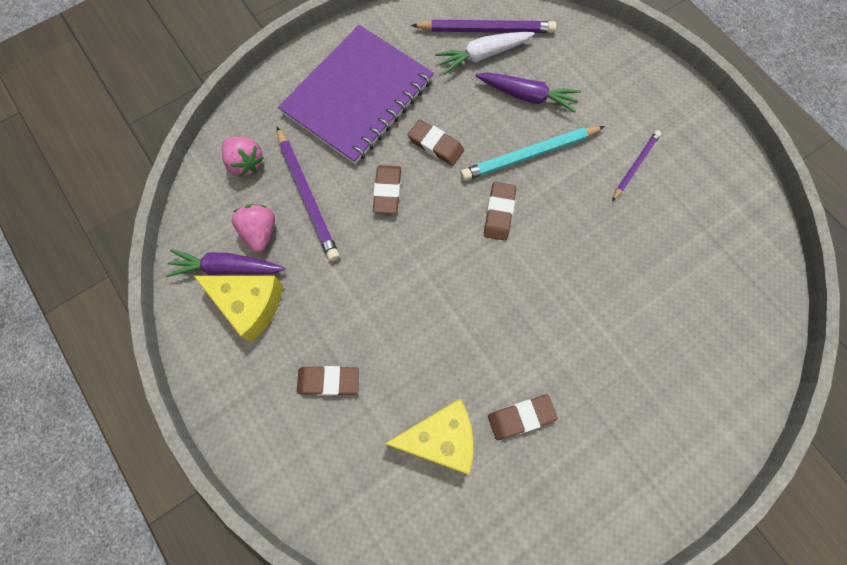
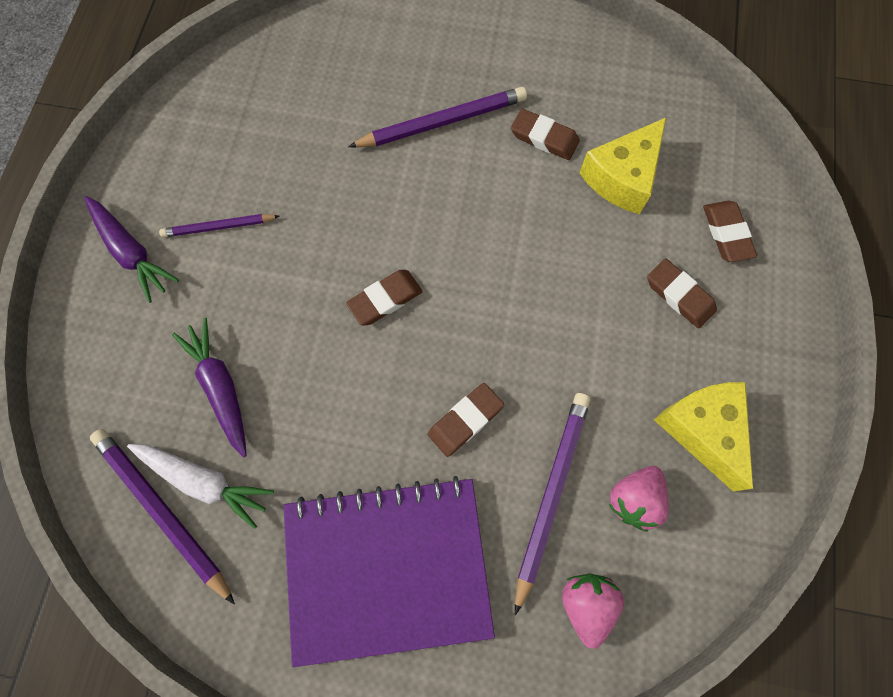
camera: 135 degrees left, 0 degrees up
(227, 268) = (698, 490): purple carrot -> purple carrot (131, 252)
(435, 145) = (368, 424): brown eraser -> brown eraser (726, 233)
(440, 438) = (622, 177): yellow cheese -> yellow cheese turned 90 degrees counterclockwise
(529, 155) = (294, 325): turquoise pencil -> none
(597, 360) = (442, 122): none -> purple pencil

